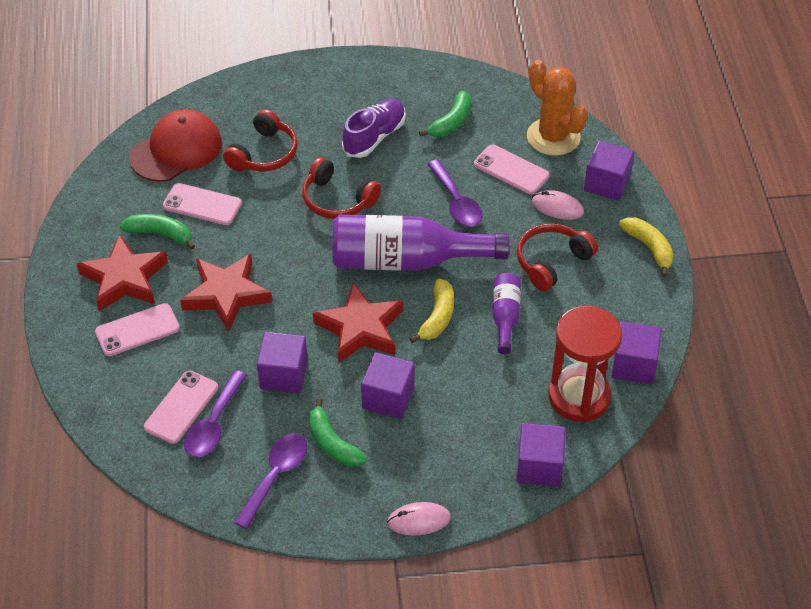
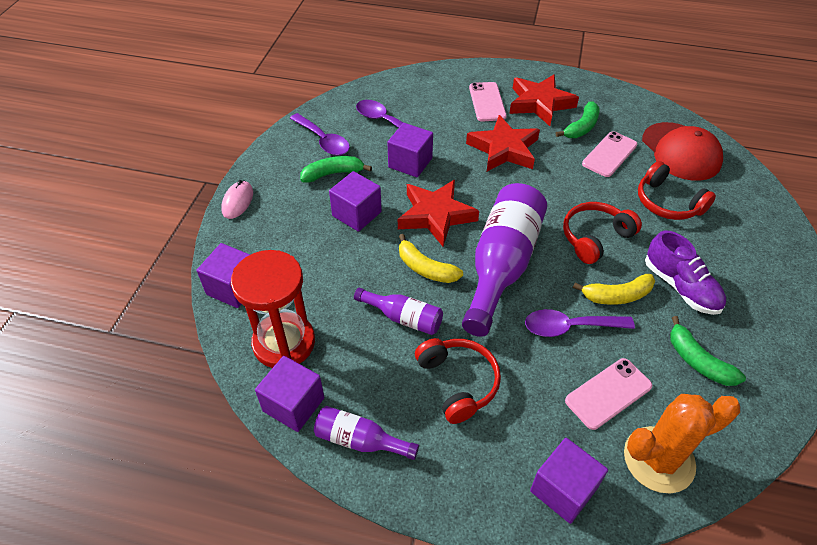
camera: 110 degrees right, 0 degrees up
(181, 407) = (407, 110): pink phone -> none
(557, 207) = (537, 418): pink mouse -> none
(638, 309) = (360, 440): none -> purple bottle
(649, 248) = (443, 492): yellow banana -> yellow banana (617, 295)

